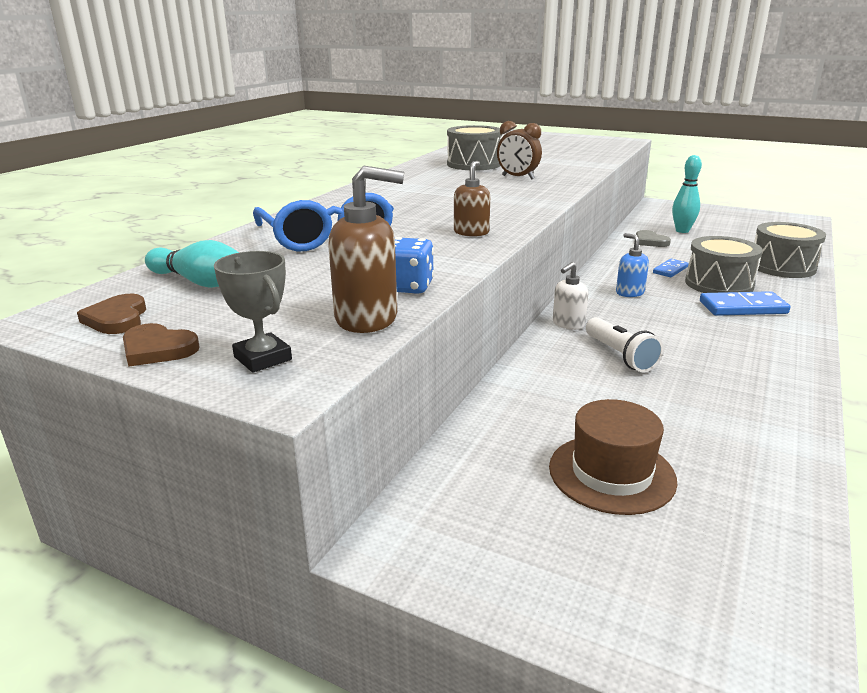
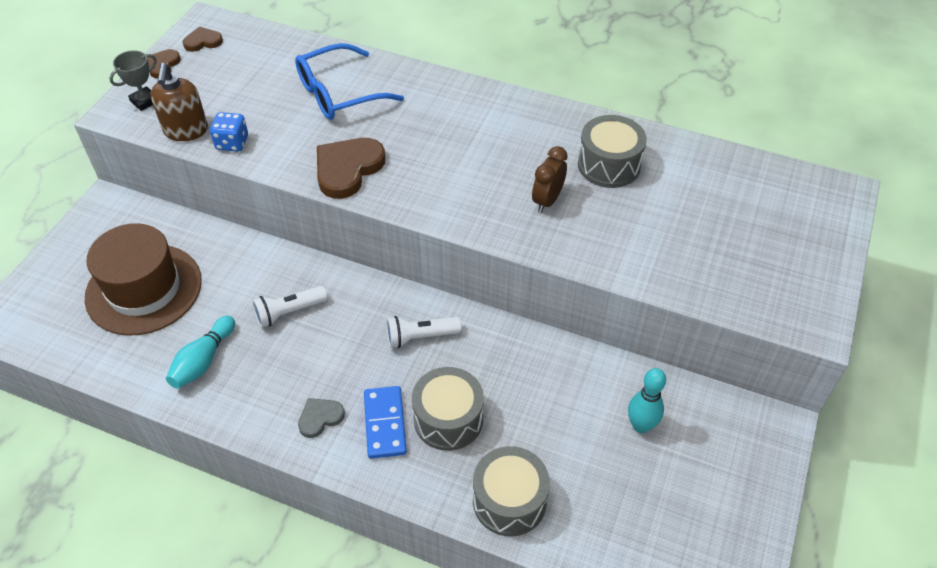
camera: 85 degrees right, 25 degrees up
(200, 282) = (252, 56): turquoise bowling pin -> turquoise bowling pin (203, 360)
(471, 232) = (348, 169): brown soap dispenser -> brown heart
(568, 324) = (348, 284): white soap dispenser -> none
(611, 473) = (144, 289): brown hat -> brown hat, size x1.58
(629, 293) = (420, 337): blue soap dispenser -> white flashlight
(650, 241) = (587, 381): grey heart -> grey heart (320, 418)
(670, 270) = (488, 383): blue domino -> none

